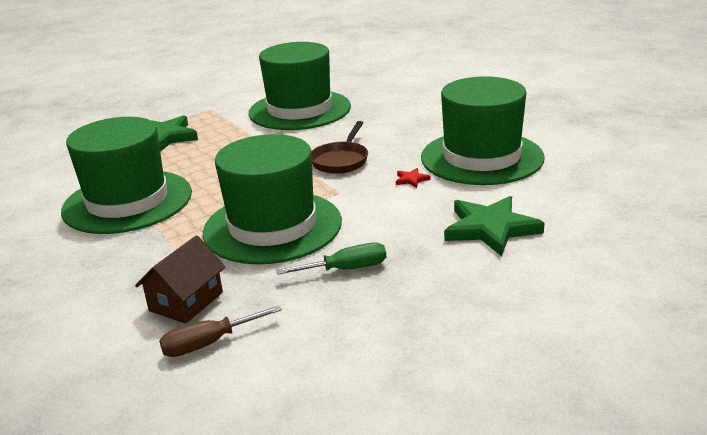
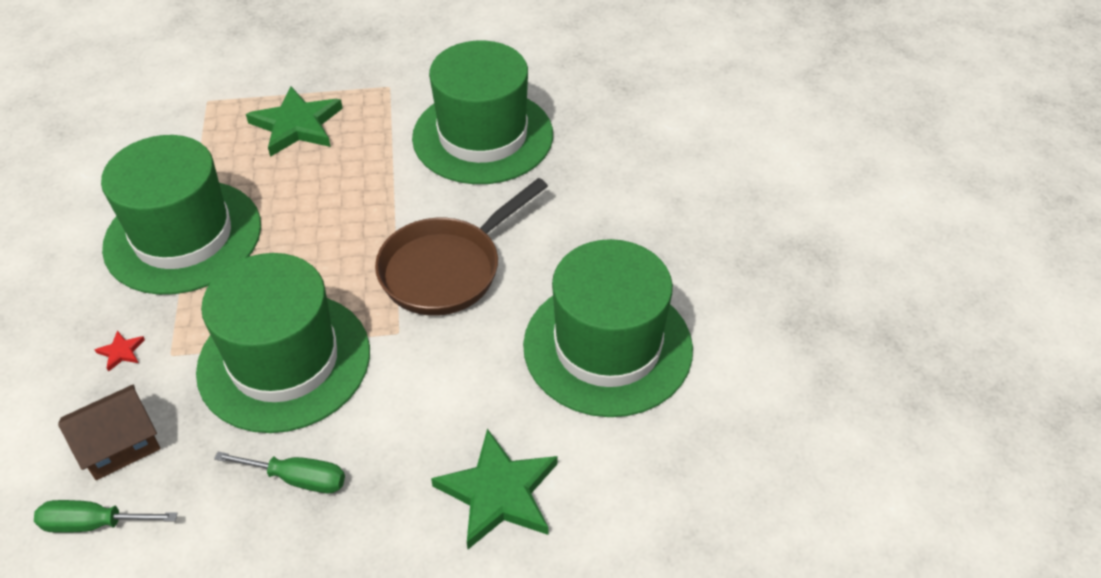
camera: 25 degrees right, 20 degrees up
(209, 343) = (94, 523): brown screwdriver -> green screwdriver
(341, 160) = (447, 269): brown pan -> brown pan, size x1.55
(411, 179) = (492, 349): red star -> red star (121, 352)

